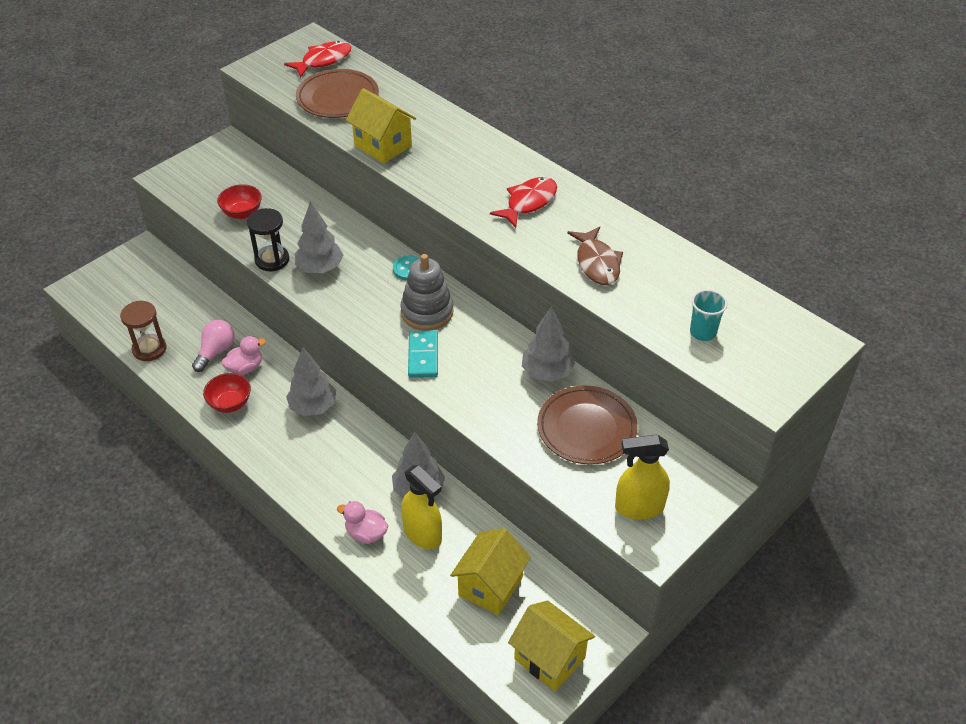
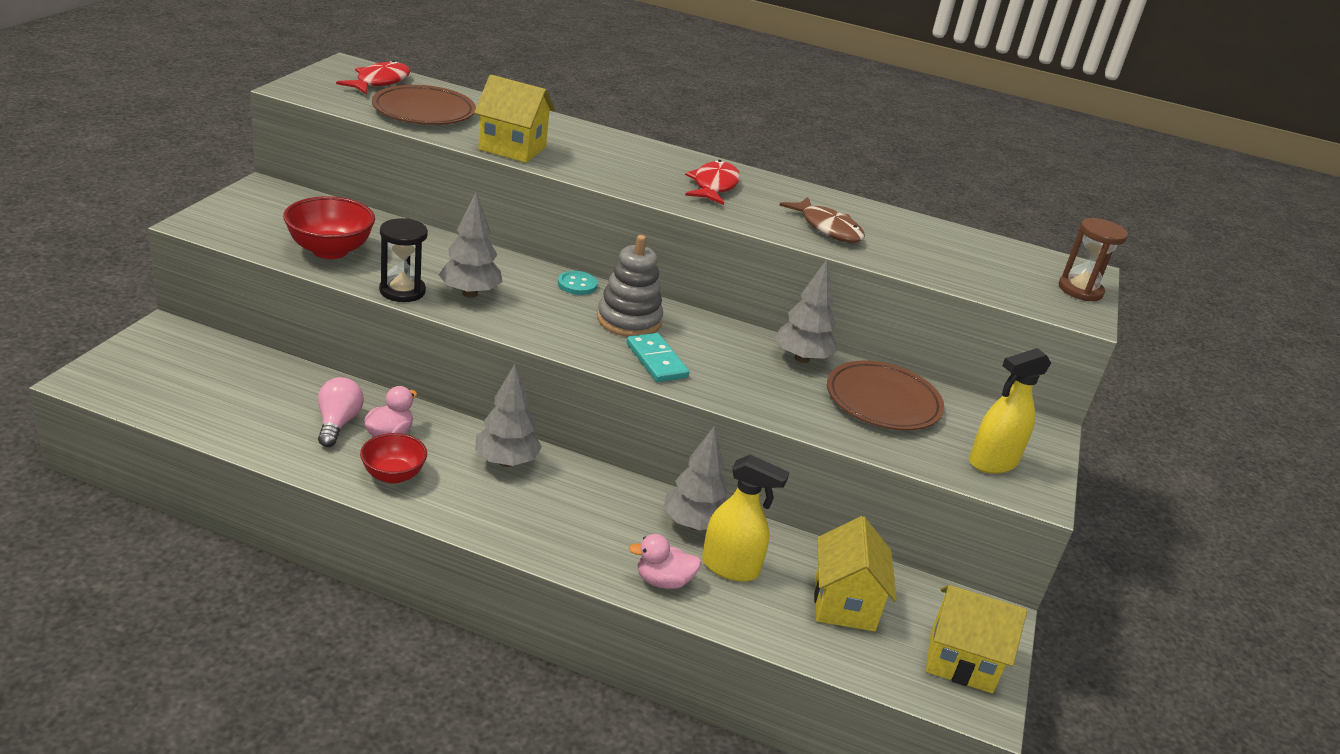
camera: 30 degrees left, 15 degrees down
(149, 349) = (239, 433): brown hourglass -> brown hourglass (1080, 290)
(242, 213) = (330, 250): red bowl -> red bowl, size x1.51
(703, 332) = (978, 273): turquoise cup -> none

